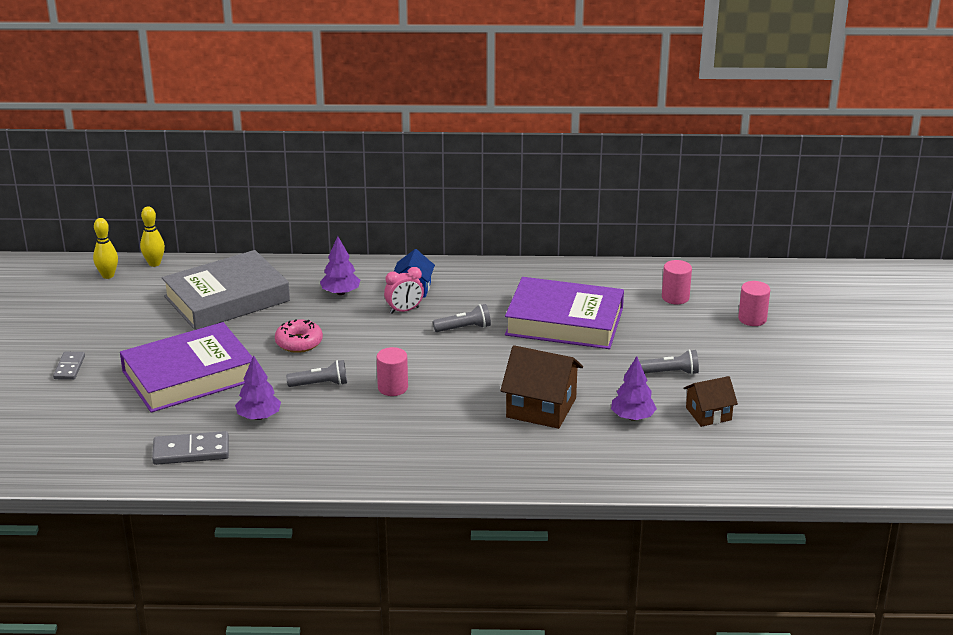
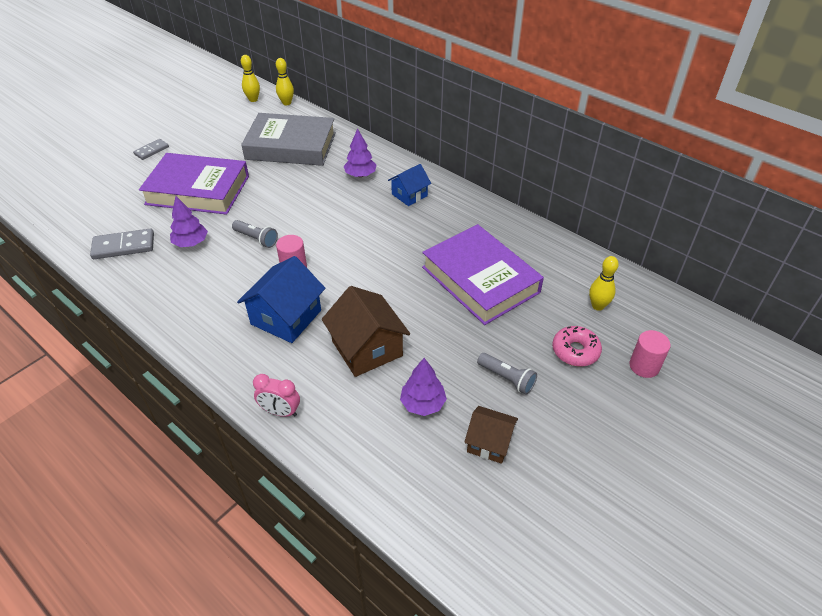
camera: 40 degrees right, 15 degrees up
(191, 451) = (124, 246): grey domino -> grey domino turned 45 degrees counterclockwise
(299, 342) = (287, 199): pink donut -> pink donut (575, 351)
(404, 310) = (381, 209): pink clock -> pink clock (280, 412)
(442, 422) = (286, 317): none -> blue house
(464, 328) = (402, 245): grey flashlight -> none
(675, 297) = (597, 306): pink cylinder -> yellow bowling pin

